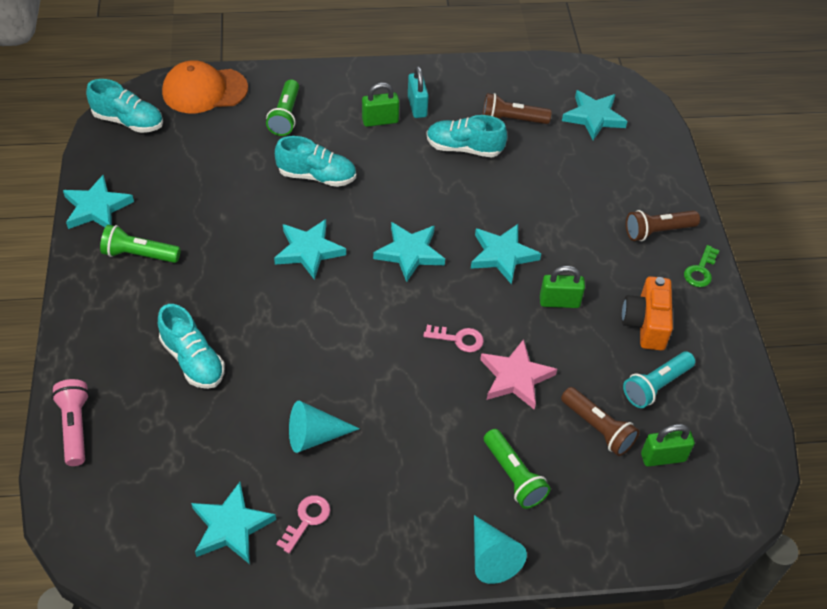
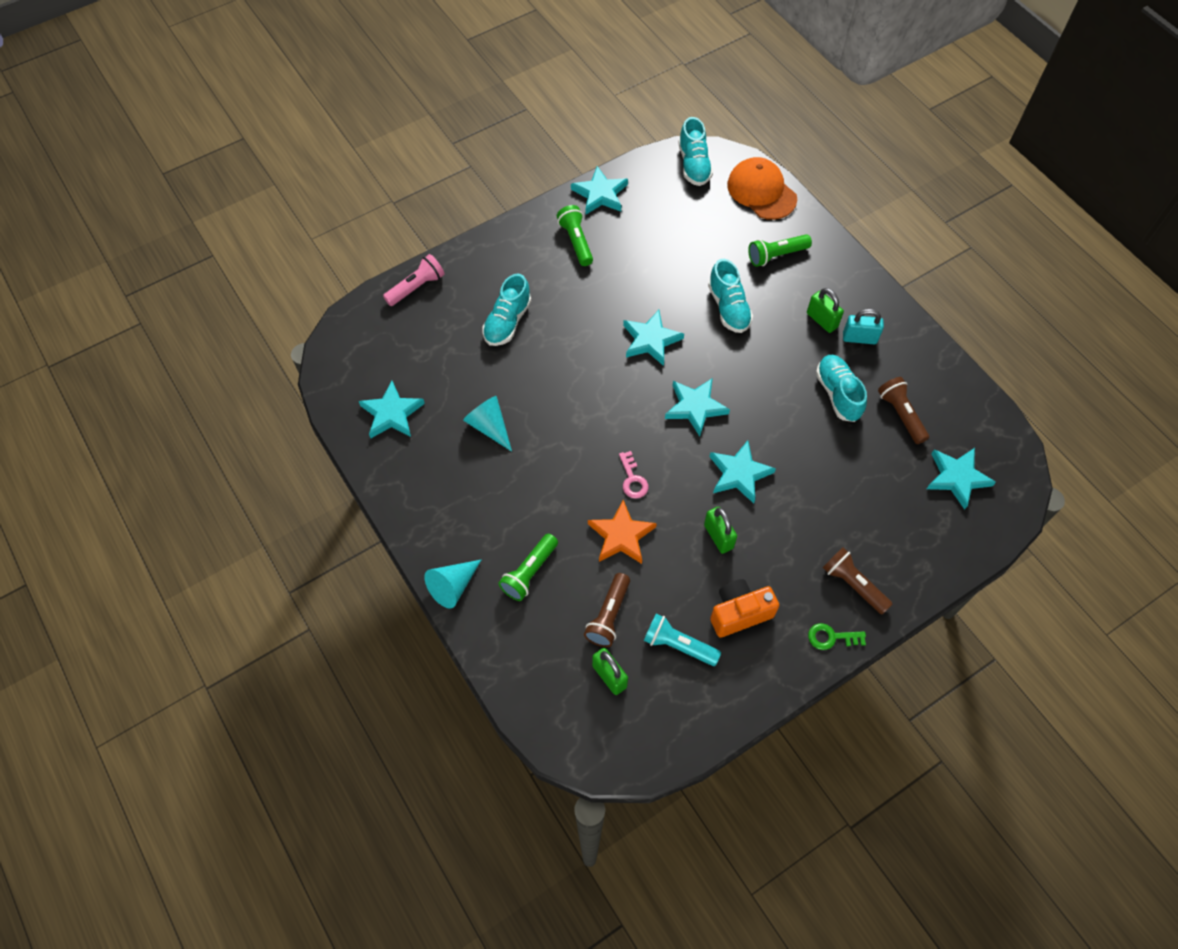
camera: 65 degrees right, 10 degrees up
(307, 520) = (420, 455): pink key -> none
(417, 106) = (859, 338): turquoise padlock -> turquoise padlock turned 45 degrees clockwise
(515, 377) = (621, 535): pink star -> orange star

